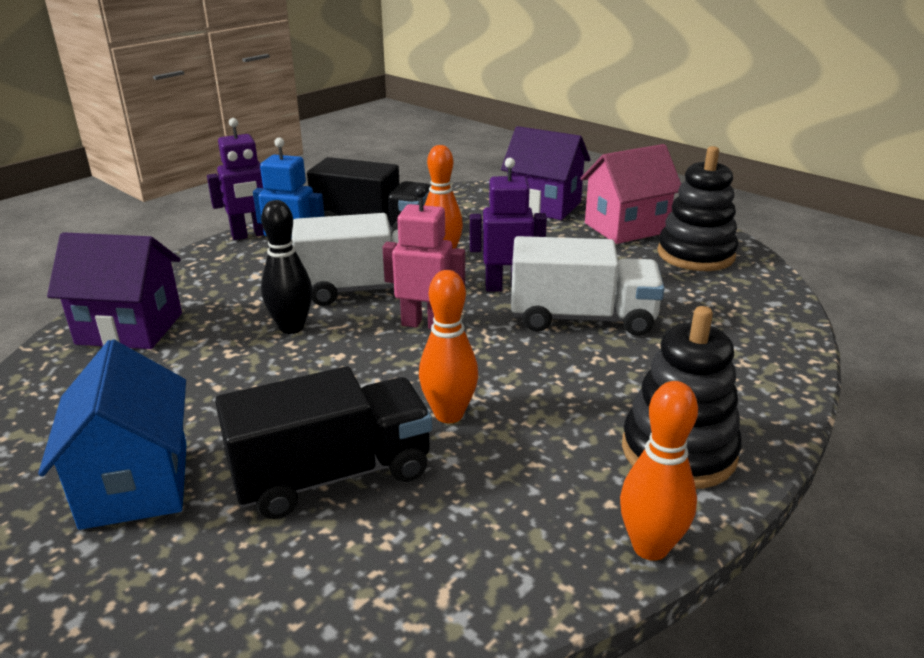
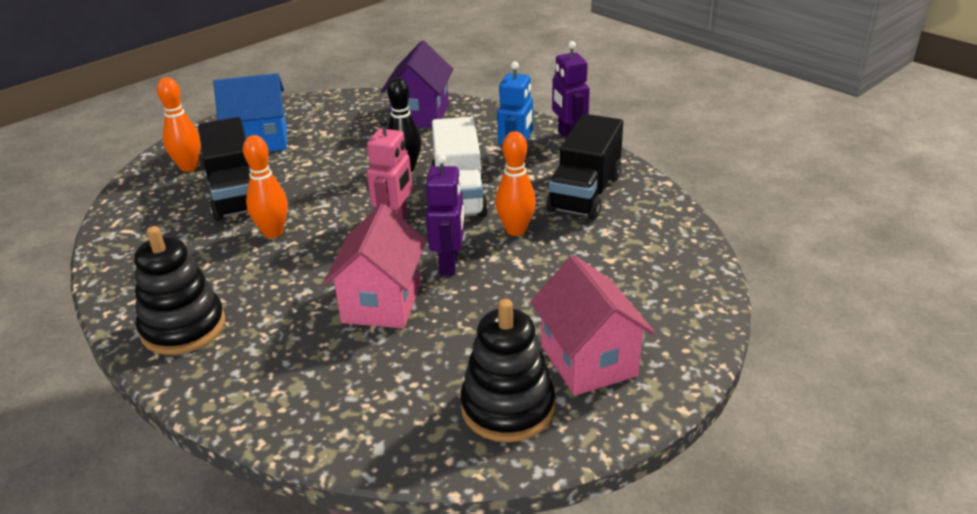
camera: 95 degrees right, 5 degrees up
(544, 206) = (654, 301): purple house -> none
(582, 318) = (381, 303): white truck -> pink house
(650, 547) = (110, 301): orange bowling pin -> orange bowling pin (189, 167)

